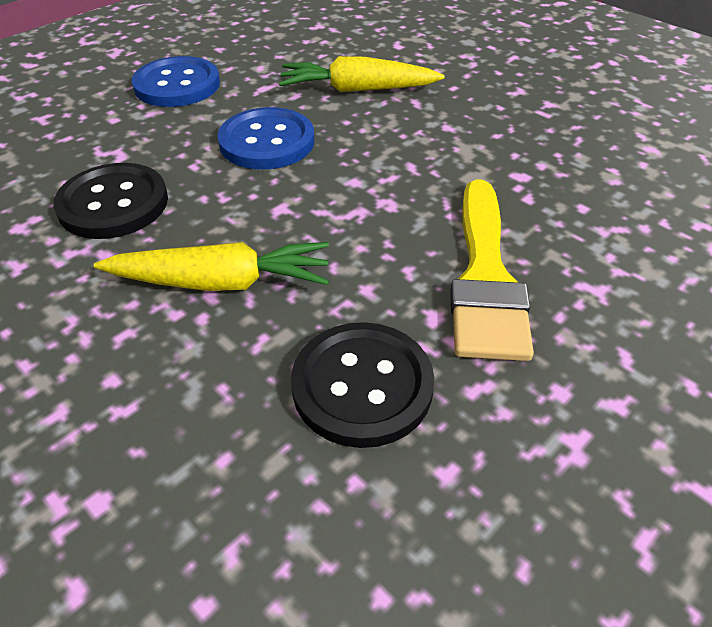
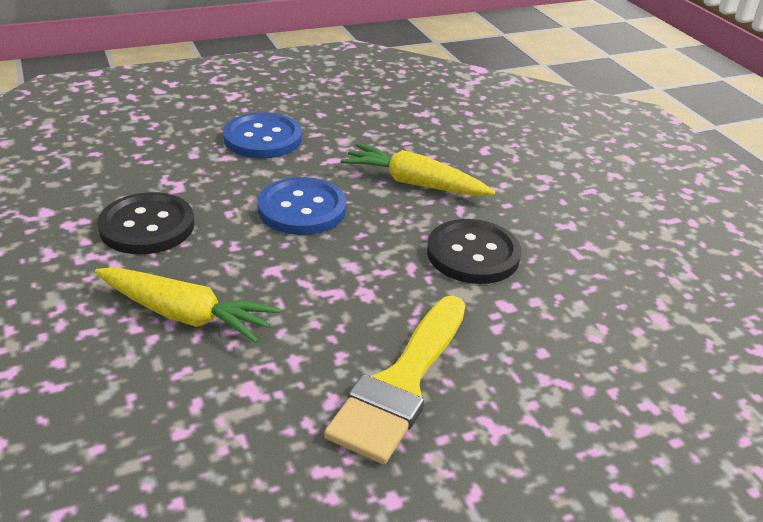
camera: 20 degrees right, 10 degrees down
(362, 385) = (234, 433): black button -> black button (473, 254)

